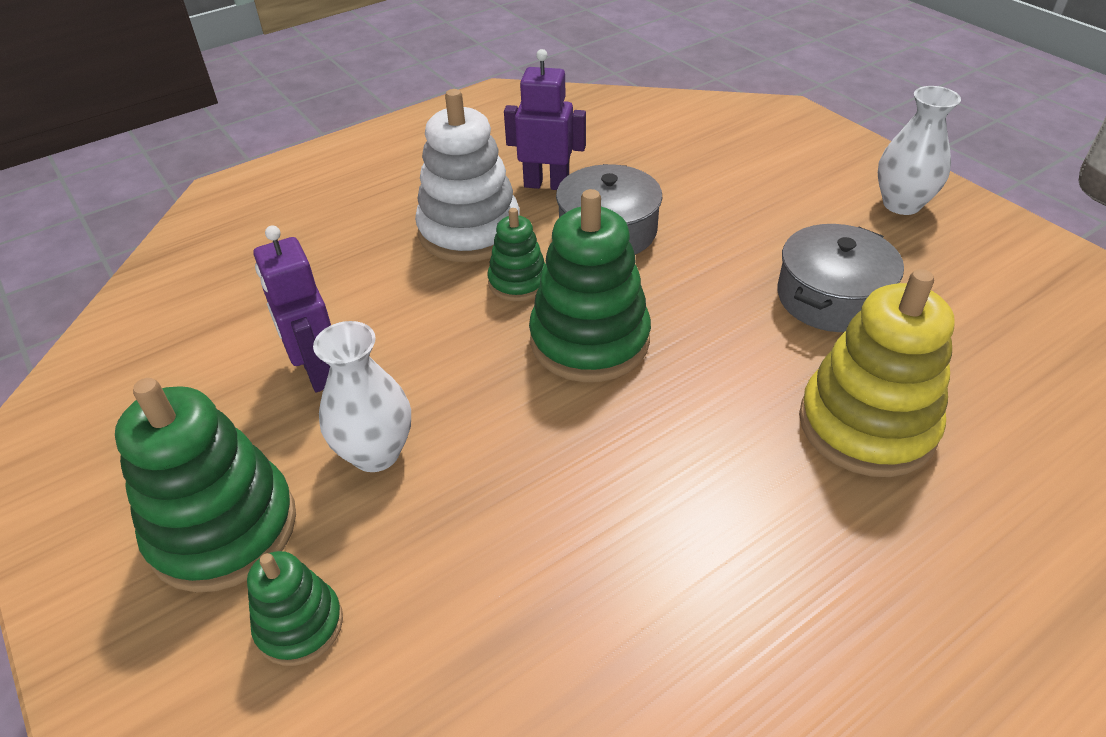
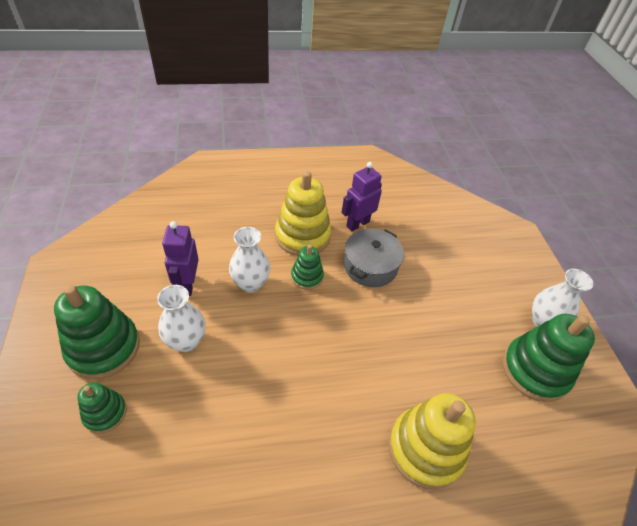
camera: 20 degrees right, 5 degrees up
(429, 327) = (250, 283): none -> white vase
(469, 231) = (302, 236): white stacking toy -> yellow stacking toy
(546, 184) = (357, 224): purple robot -> purple robot turned 75 degrees counterclockwise
(589, 340) = (319, 327): green stacking toy -> green stacking toy (535, 370)
(831, 297) = (460, 362): grey pot -> none

